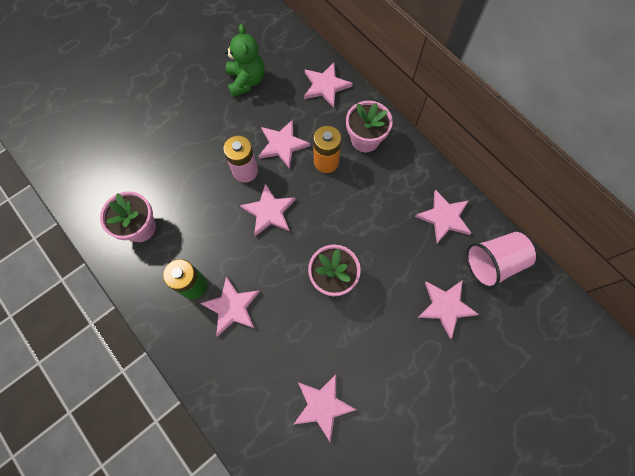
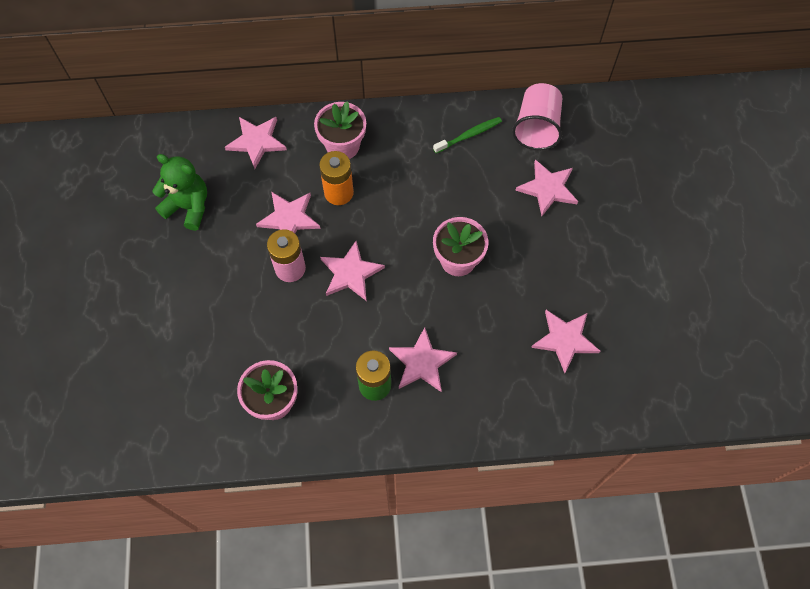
camera: 55 degrees left, 5 degrees down
(444, 217) = (469, 135): pink star -> green toothbrush

